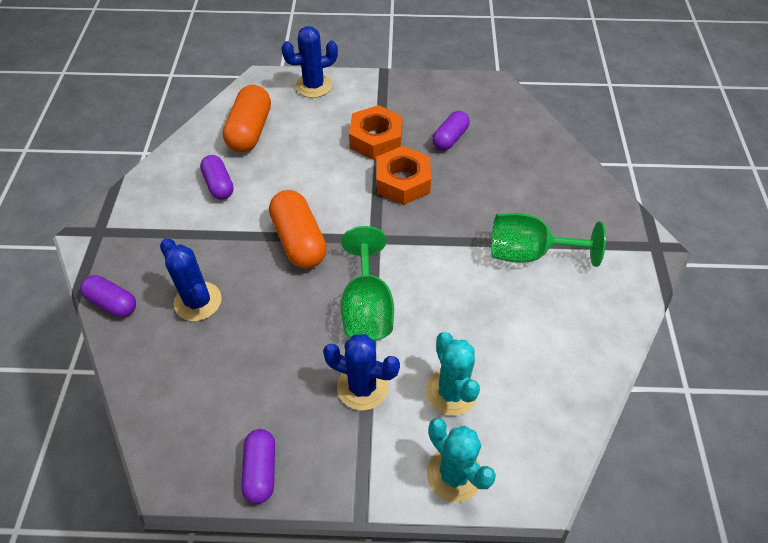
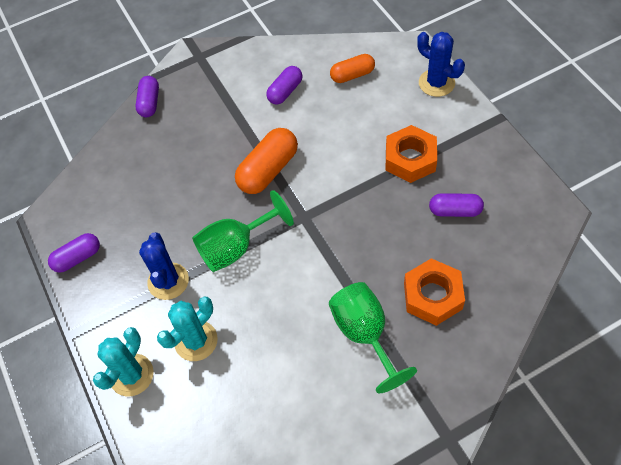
camera: 65 degrees right, 5 degrees up
(198, 301) = (178, 145): blue cactus -> none
(250, 131) = (352, 75): orange capsule -> orange capsule, size x0.63
(402, 181) = (377, 203): orange nut -> orange nut (432, 296)

